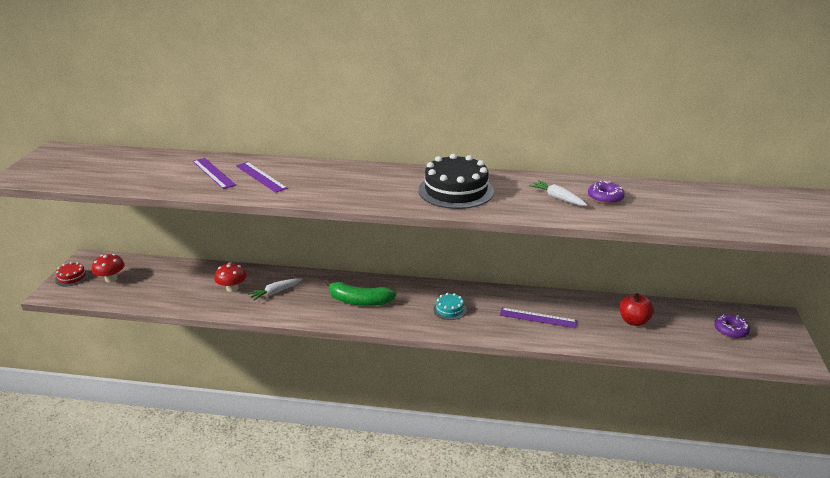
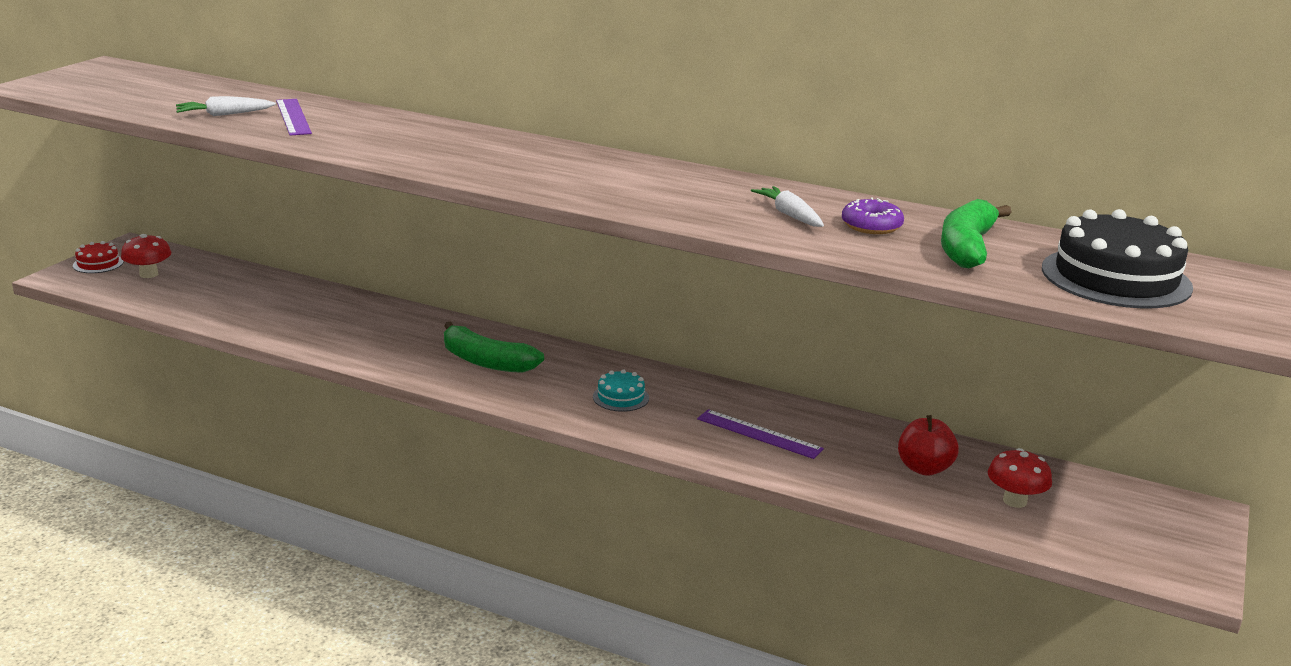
camera: 15 degrees right, 5 degrees down
(232, 288) = (309, 314): red mushroom -> red mushroom (1015, 501)
(260, 177) = (355, 130): purple ruler -> none
(275, 292) = (368, 329): white carrot -> white carrot (224, 114)
(456, 190) = (633, 184): black cake -> black cake (1116, 278)
(664, 204) = (967, 247): none -> green banana
(730, 330) = (1094, 513): purple donut -> none

